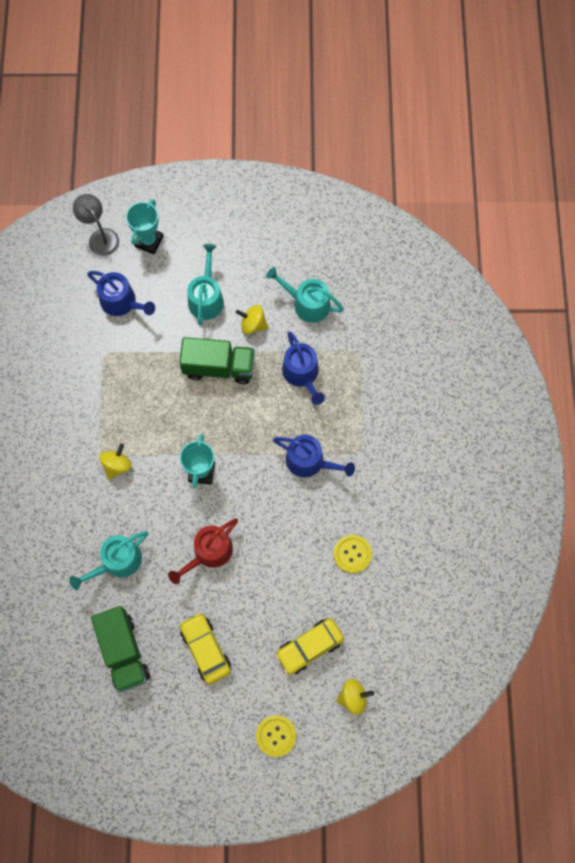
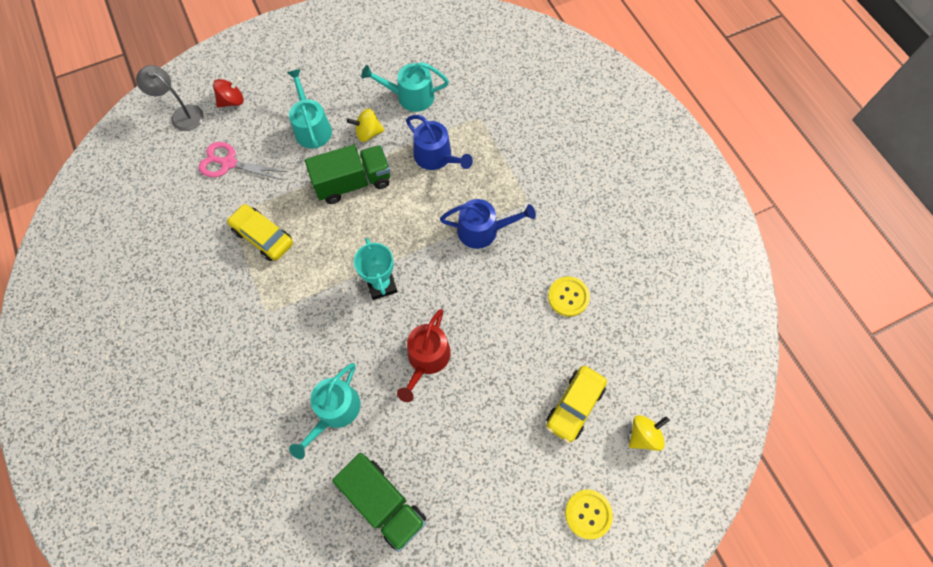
camera: 25 degrees left, 5 degrees down
(117, 465) = (291, 315): yellow spinning top -> none
(122, 302) = (229, 163): blue watering can -> pink scissors
(149, 241) = (232, 101): turquoise trophy -> red spinning top
(205, 649) = (470, 458): yellow car -> yellow car (263, 237)

